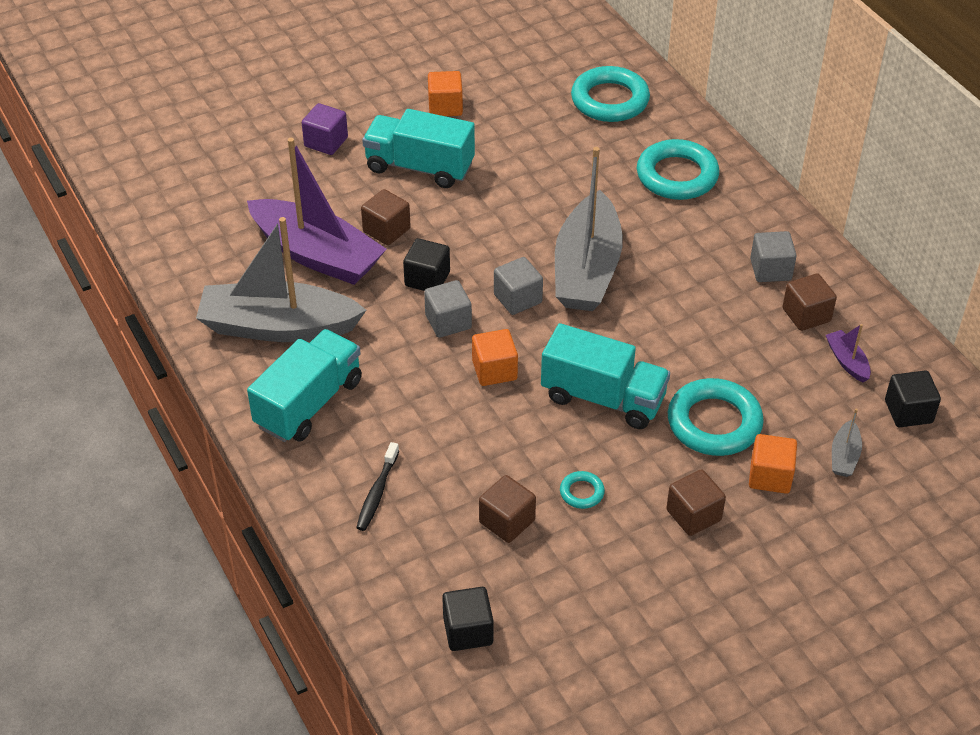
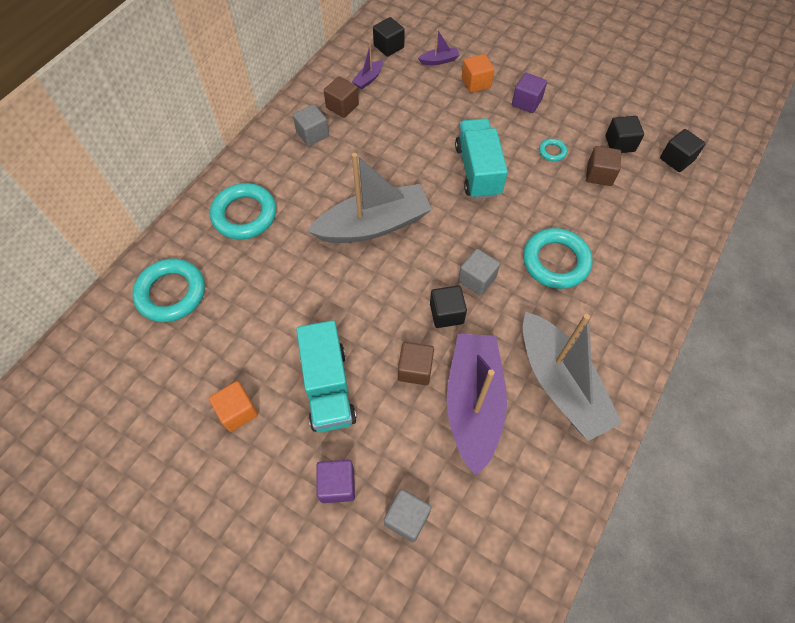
camera: 120 degrees left, 15 degrees up
(309, 403) = (606, 320): turquoise truck -> none
(377, 493) = (636, 244): black toothbrush -> none
(494, 370) = (498, 233): orange cube -> none
(517, 299) = (427, 250): grey cube -> grey cube (407, 518)
(542, 580) = (620, 144): none -> black cube
(693, 515) = (526, 102): brown cube -> purple cube
(714, 423) = (457, 116): turquoise ring -> turquoise ring (555, 261)
(844, 456) = (439, 60): grey boat -> purple boat

